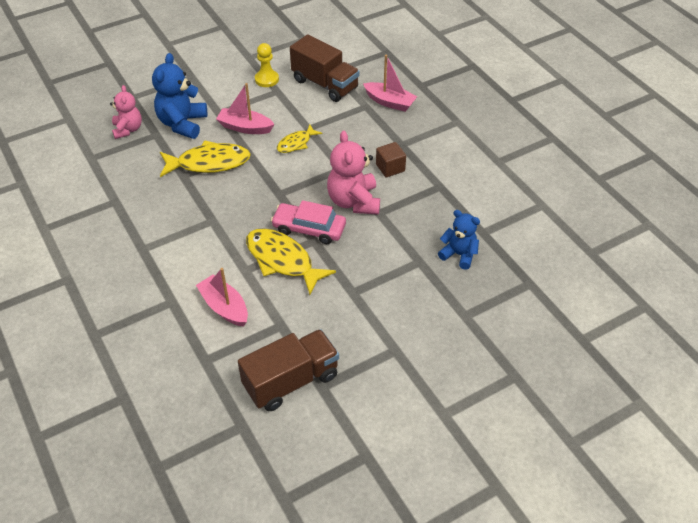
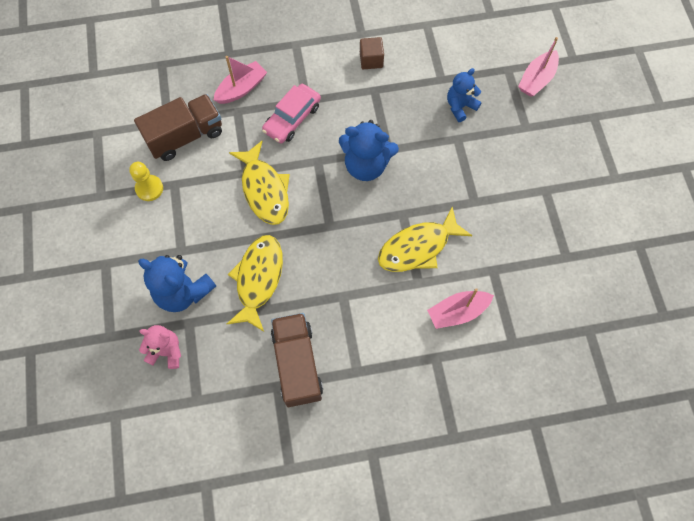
camera: 70 degrees left, 20 degrees up
(245, 127) = (218, 231): pink boat -> pink boat (536, 79)
(291, 381) = (554, 279): brown truck -> brown truck (297, 364)
(296, 143) = (264, 190): yellow fish -> yellow fish, size x1.76
(309, 229) = (386, 213): pink car -> pink car (292, 118)
(354, 201) = (366, 165): pink teddy bear -> blue teddy bear
(390, 168) = (334, 120): brown cube -> brown cube (371, 60)

